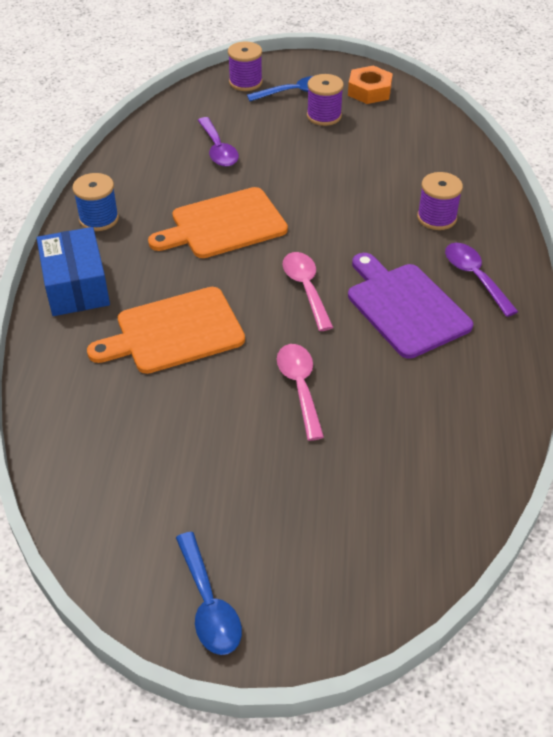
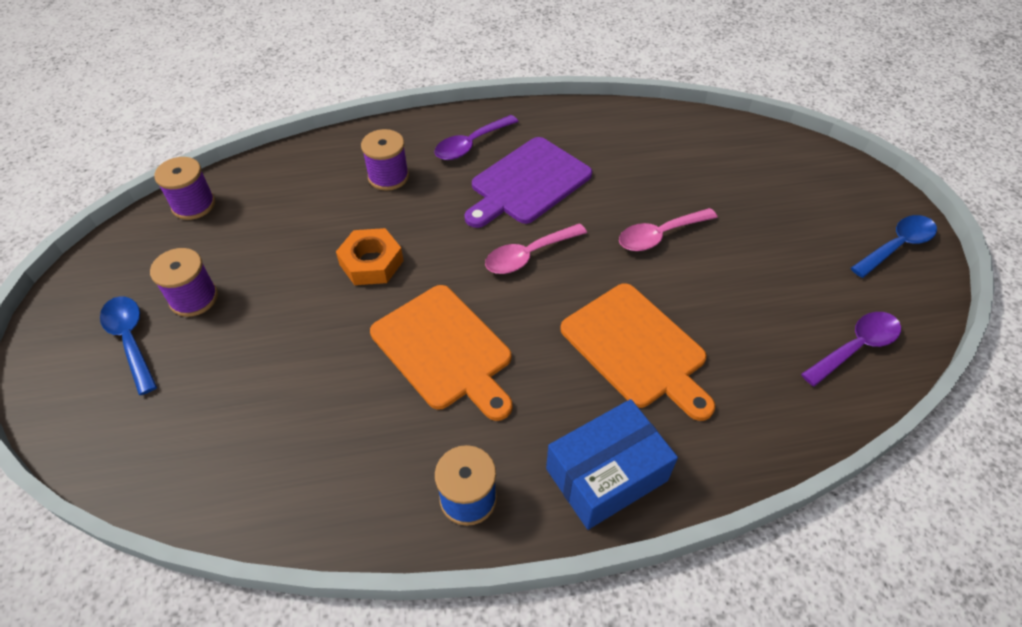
camera: 105 degrees left, 5 degrees up
(218, 150) = (283, 397): purple spoon -> purple spoon (856, 347)
(245, 82) = (95, 409): purple spool -> purple spool (193, 205)
(369, 91) = (132, 262): orange nut -> orange nut (371, 262)

